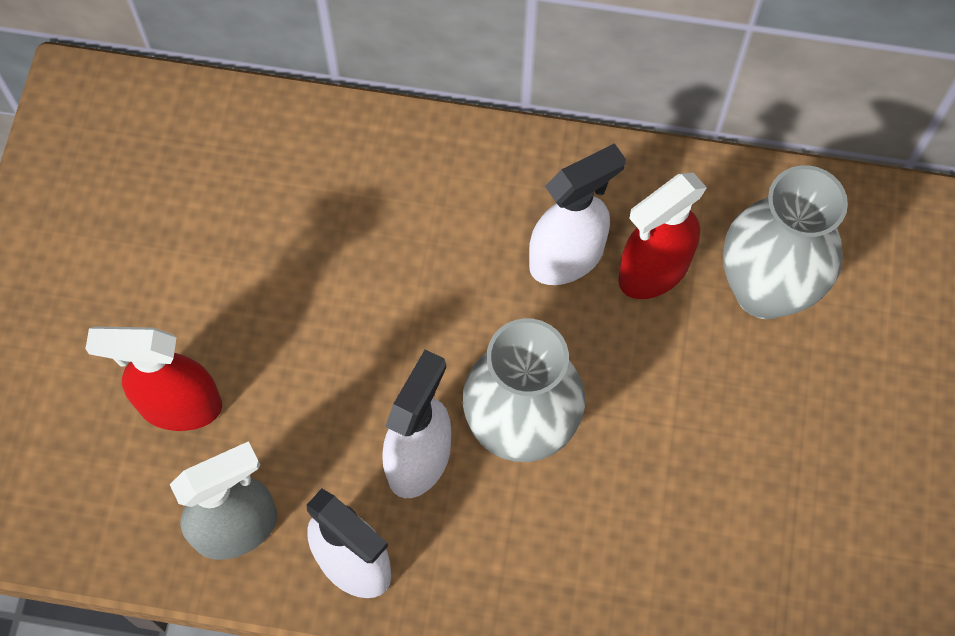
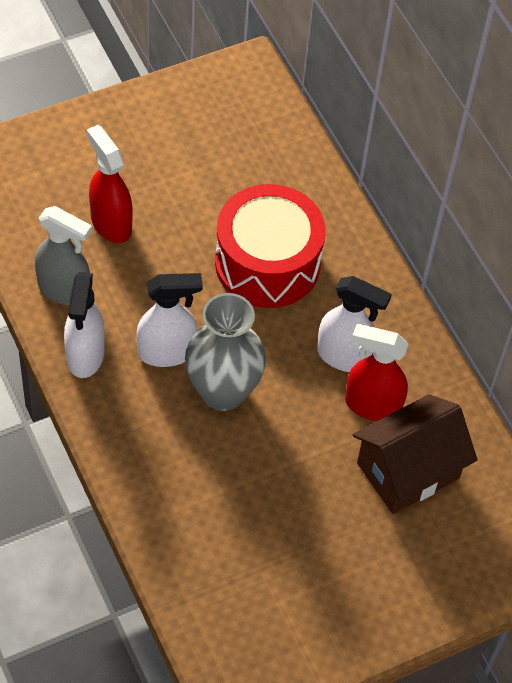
camera: 50 degrees right, 10 degrees down
(375, 258) = (267, 263): none -> red drum
(765, 290) = (408, 470): grey vase -> brown house

